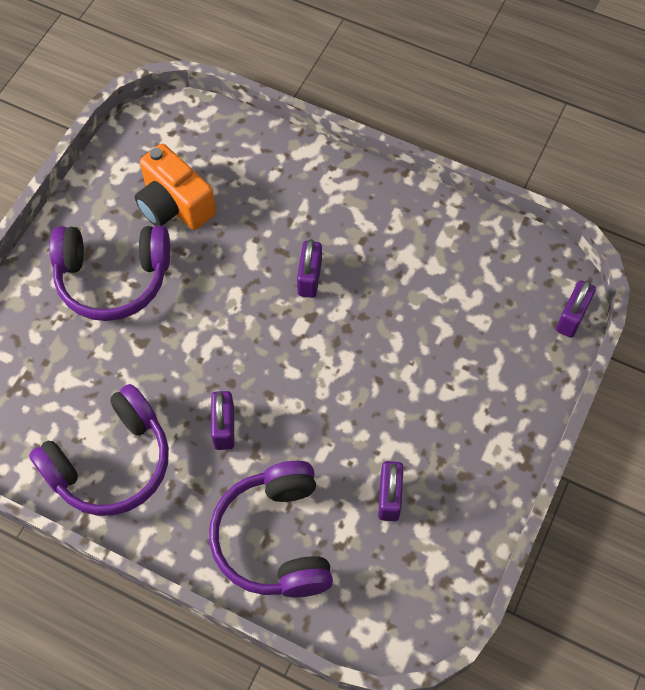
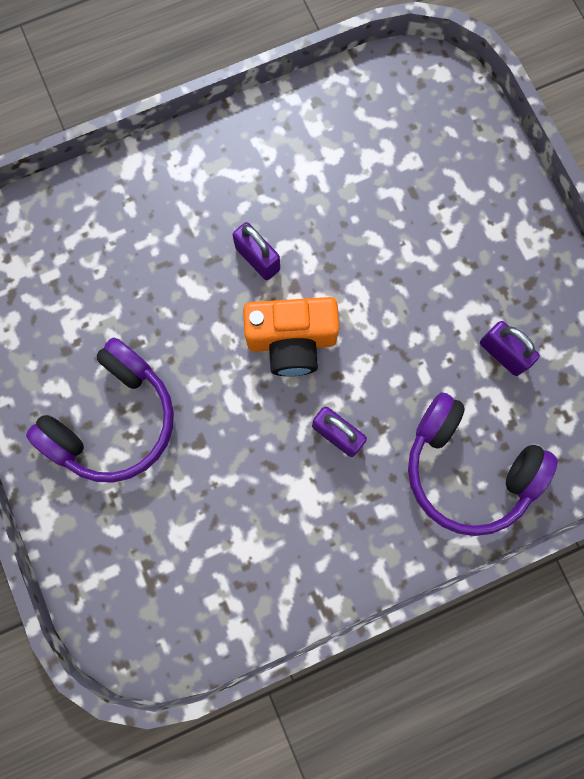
camera: 50 degrees left, 15 degrees up
(111, 463) = (293, 552): purple headphones -> none
(175, 205) = (86, 313): orange camera -> orange camera (291, 341)
(571, 317) = (465, 93): purple padlock -> none

